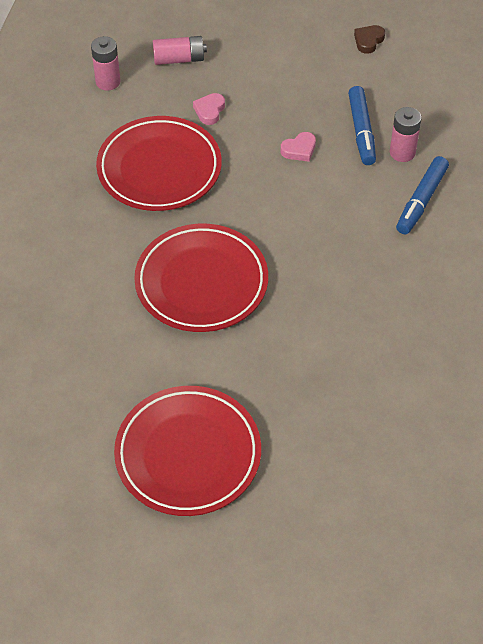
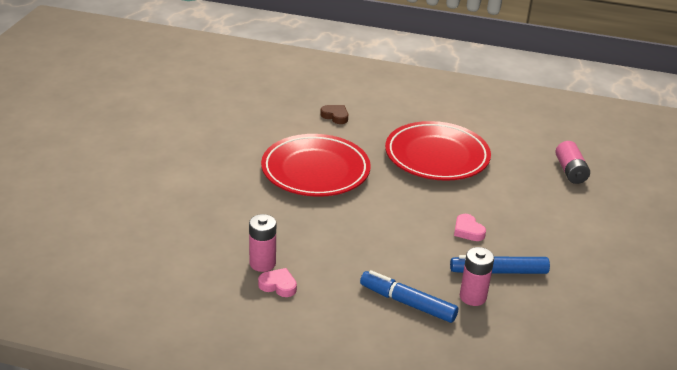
camera: 90 degrees right, 20 degrees down
(108, 82) = (532, 136): pink battery -> pink battery (262, 263)
(188, 454) = (158, 157): red plate -> none
(209, 111) = (508, 184): pink heart -> pink heart (278, 285)
(368, 41) = (634, 289): brown heart -> brown heart (335, 116)

